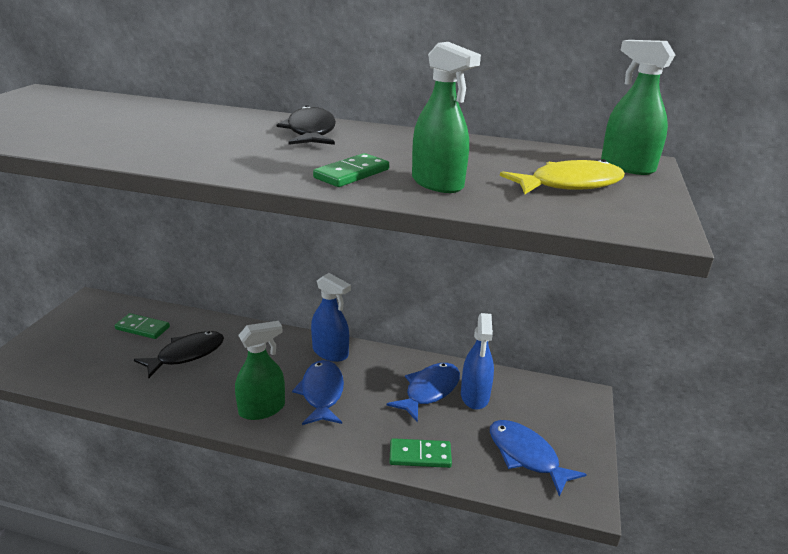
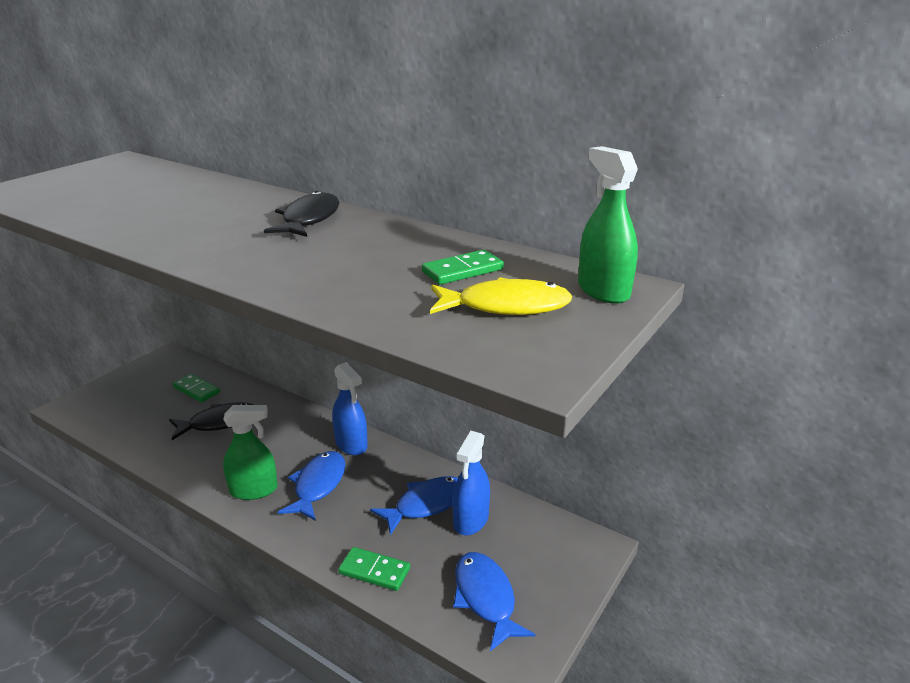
camera: 20 degrees right, 0 degrees up
(351, 174) = (293, 271): green domino -> green domino (462, 271)
(437, 183) = (364, 290): green spray bottle -> none

